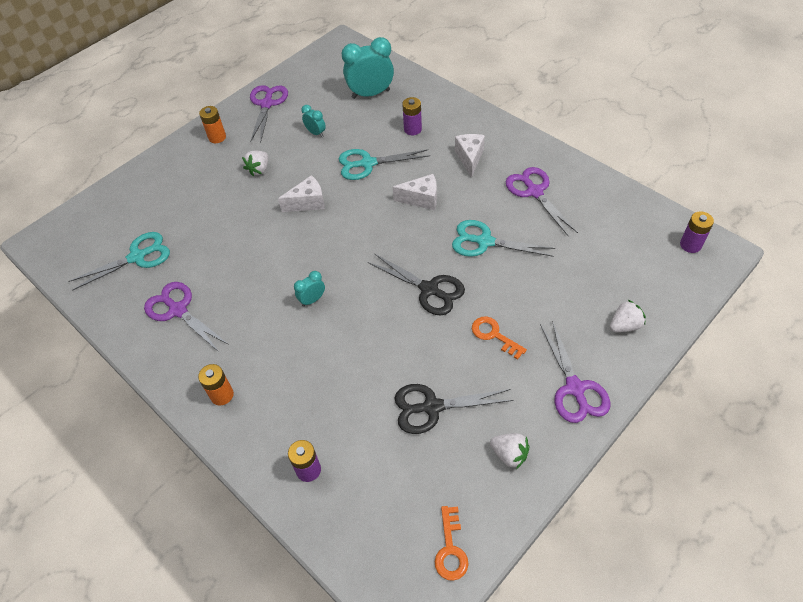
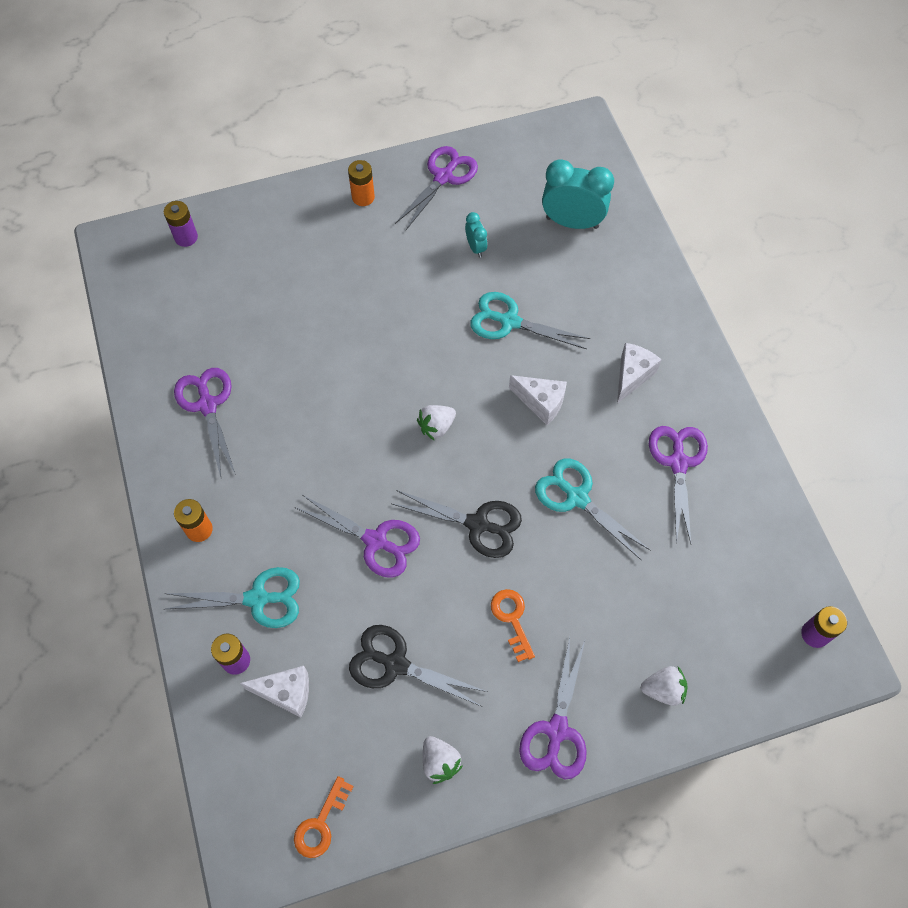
camera: 25 degrees right, 10 degrees up
(137, 257) = (200, 316): turquoise scissors -> turquoise scissors (257, 599)
(259, 169) = (385, 266): white strawberry -> white strawberry (436, 427)
(308, 203) = (413, 340): white cheese -> white cheese (286, 693)
(312, 300) = (348, 468): turquoise clock -> none
(363, 335) = (375, 541): none -> purple scissors
(412, 129) = (590, 300): purple battery -> purple battery (186, 237)
(429, 289) = (478, 524): black scissors -> black scissors turned 45 degrees counterclockwise

